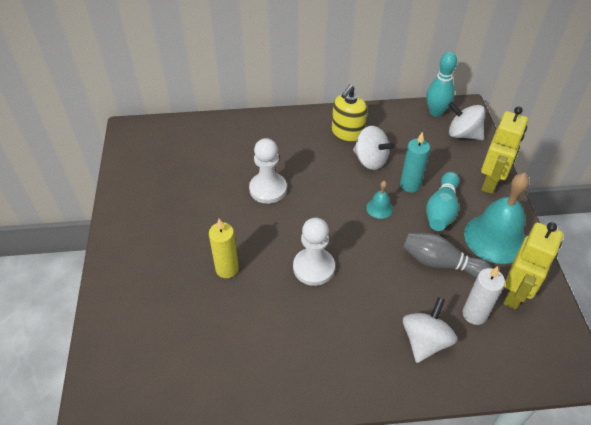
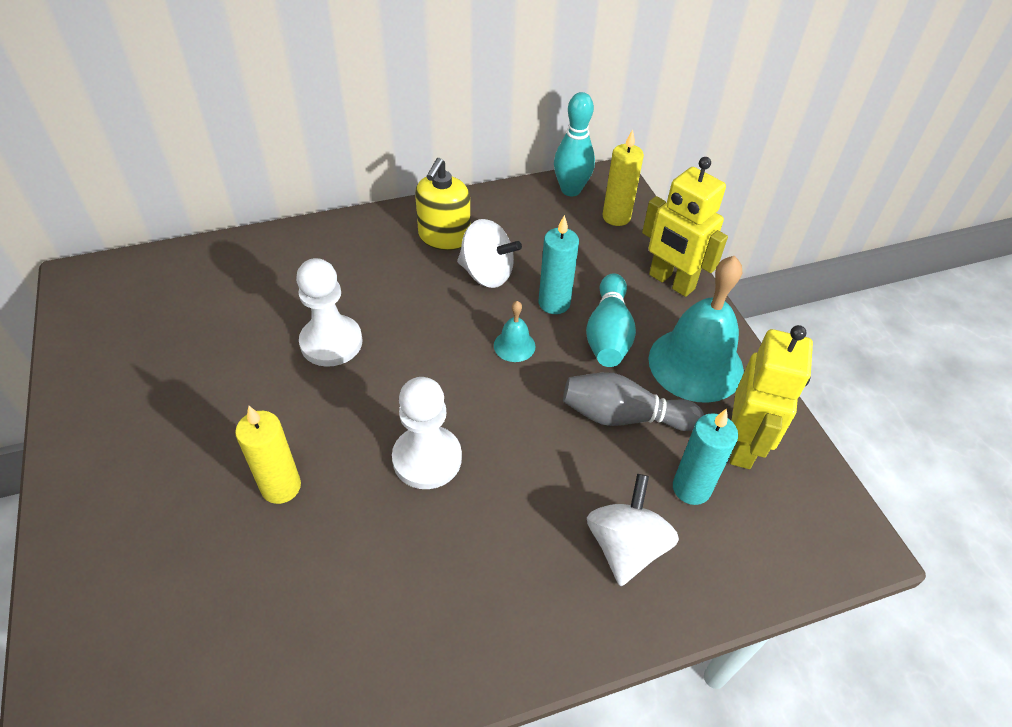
camera: 15 degrees left, 0 degrees up
(463, 134) = (616, 217): white spinning top -> yellow candle
(474, 314) = (691, 488): white candle -> turquoise candle
(490, 182) = (671, 282): yellow robot -> yellow robot turned 120 degrees clockwise

